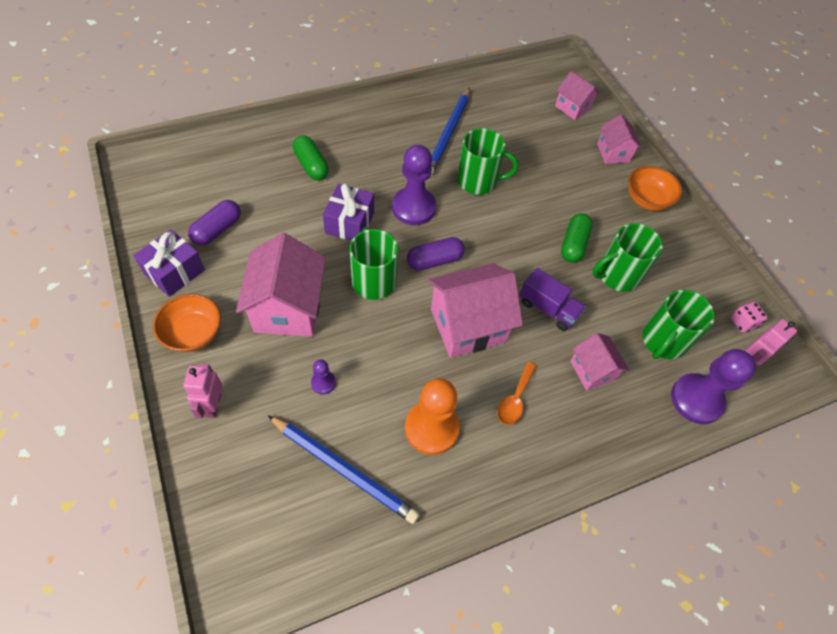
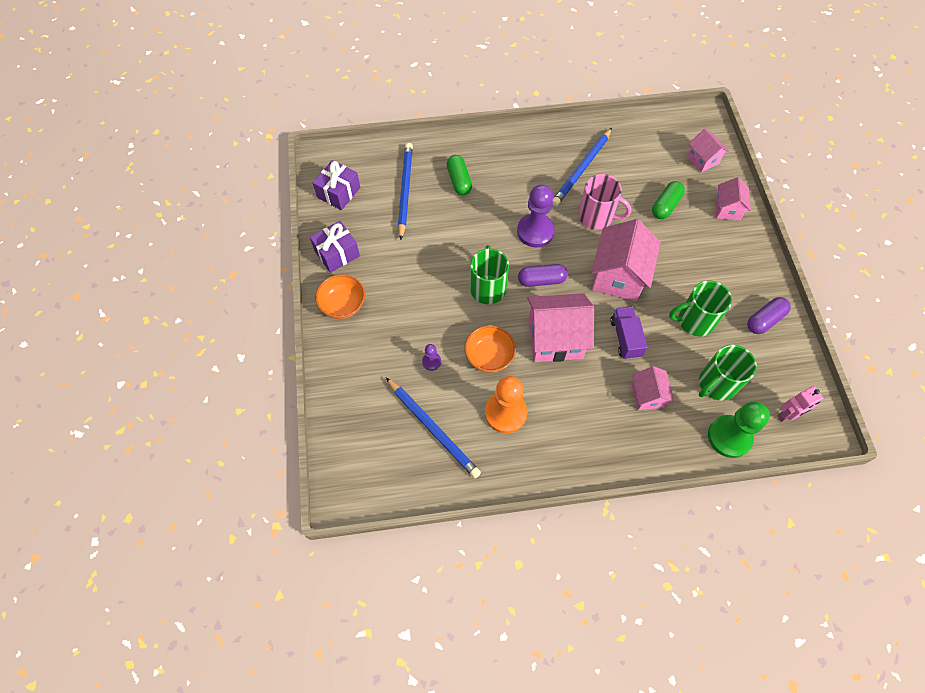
camera: 20 degrees right, 5 degrees up
(213, 405) = (348, 361): pink robot -> none
(217, 230) = (374, 224): purple capsule -> purple capsule (764, 320)
(248, 186) = (405, 191): none -> blue pencil
(288, 308) = (416, 298): pink house -> pink house (618, 276)
(349, 223) = (479, 236): purple gift -> purple gift (338, 192)
(478, 181) = (596, 217): green mug -> pink mug
(515, 399) = (577, 405): orange spoon -> none
(548, 308) = (625, 338): purple truck -> purple truck turned 150 degrees counterclockwise
(573, 244) = (664, 287): green capsule -> green capsule (665, 205)
(647, 200) = (744, 258): orange bowl -> orange bowl (489, 356)
(696, 399) = (729, 437): purple pawn -> green pawn
(742, 322) = (794, 382): pink dice -> none

